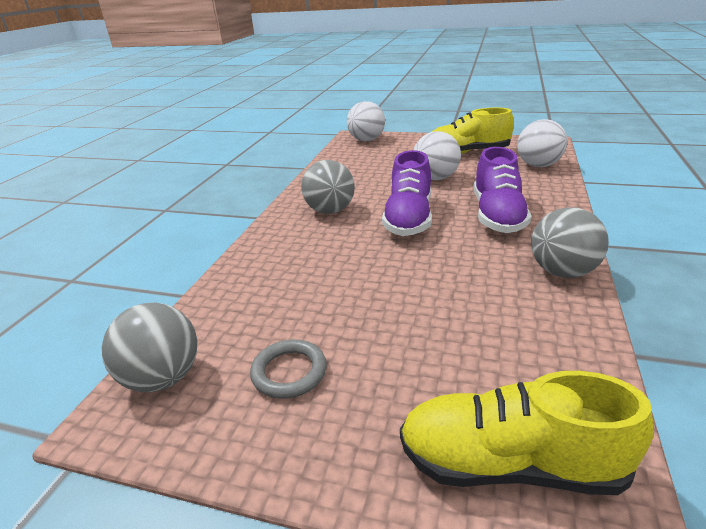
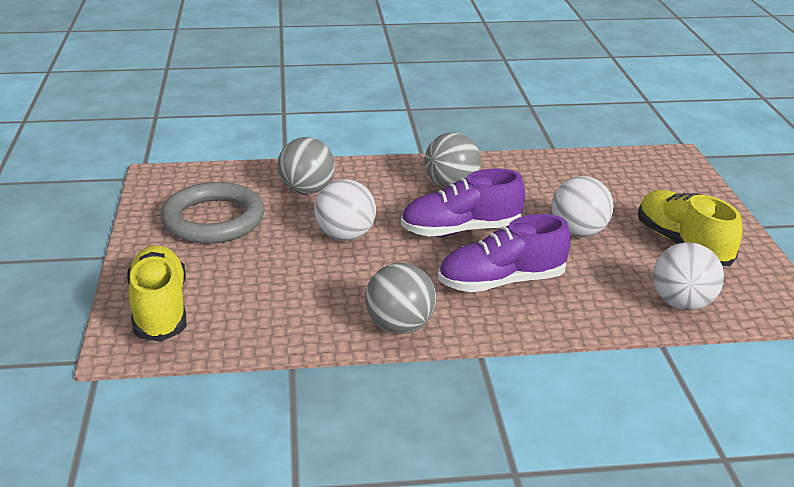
camera: 65 degrees right, 0 degrees up
(163, 378) = (194, 179): grey ball -> grey ball (307, 190)
(289, 372) = (213, 219): grey ring -> grey ring, size x1.92
(366, 140) = (668, 167): white ball -> white ball (345, 236)

